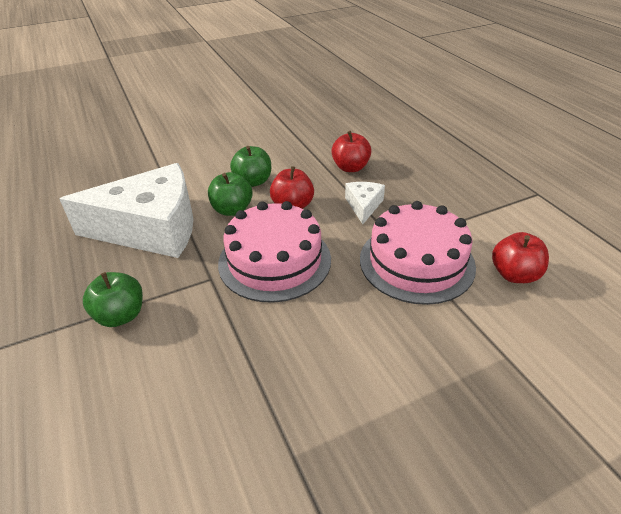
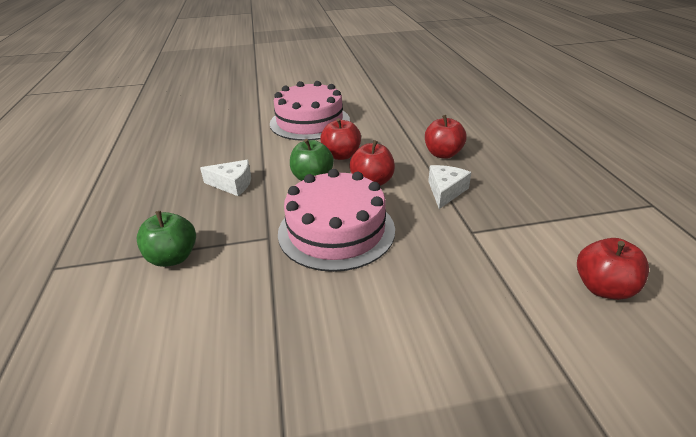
camera: 15 degrees right, 5 degrees down
(151, 228) = (232, 184): white cheese -> white cheese, size x0.42
(253, 181) = (341, 155): green apple -> red apple
(416, 262) = (487, 255): pink cake -> pink cake (310, 122)

